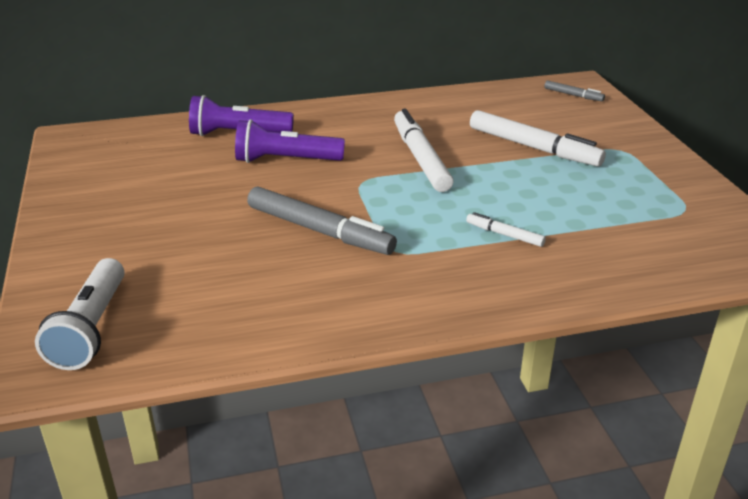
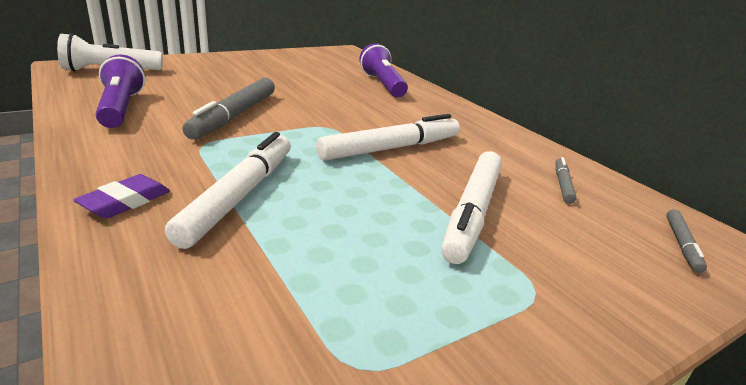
camera: 70 degrees right, 5 degrees down
(286, 160) = (349, 100): purple flashlight -> purple flashlight (121, 108)
(494, 106) = (562, 184): none -> grey marker
(504, 235) = (239, 195): white marker -> white marker, size x2.07
(513, 287) = (125, 202): none -> purple eraser

